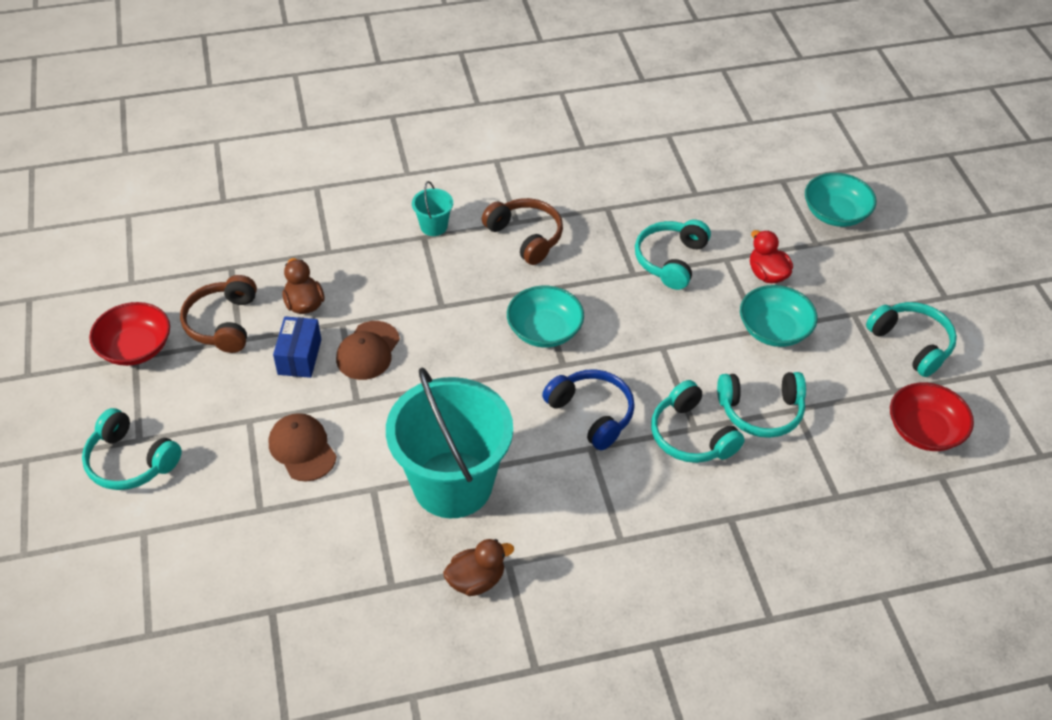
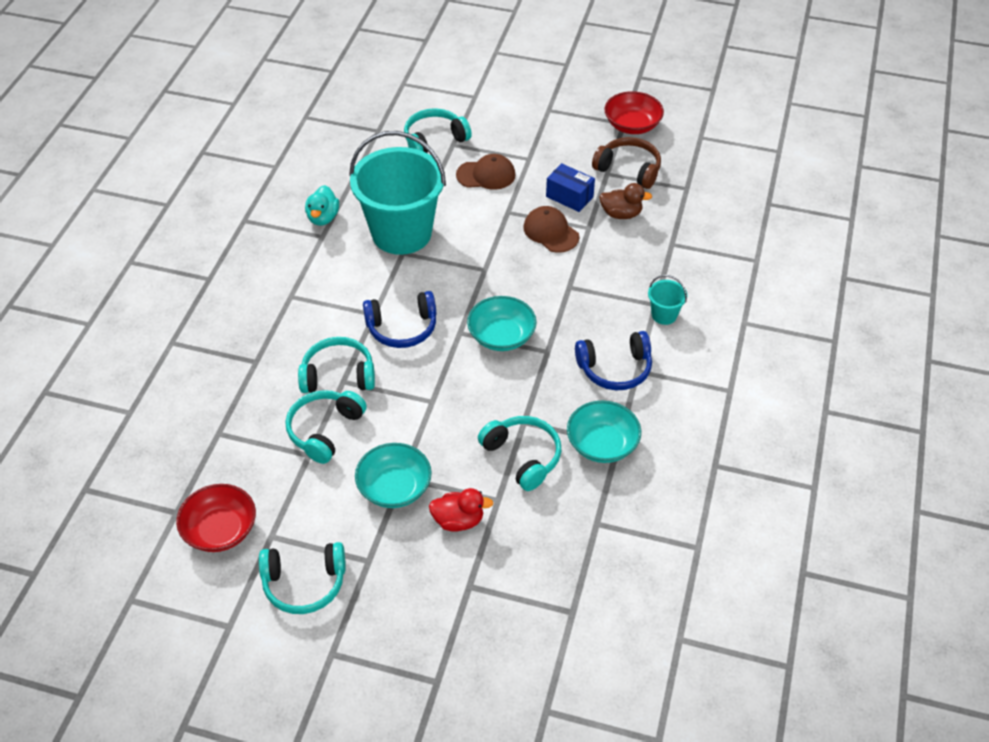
camera: 120 degrees right, 0 degrees up
(130, 461) = (533, 102): turquoise headphones -> turquoise headphones (434, 140)
(476, 580) = (323, 218): brown duck -> turquoise duck
(526, 237) = (615, 369): brown headphones -> blue headphones
(835, 213) = (497, 630): turquoise bowl -> turquoise bowl (602, 444)

